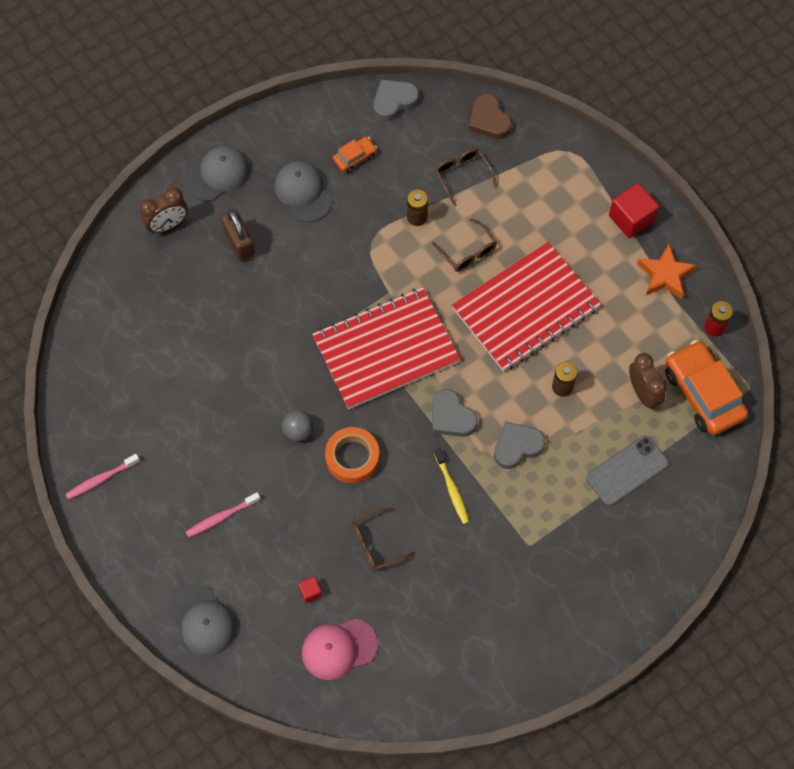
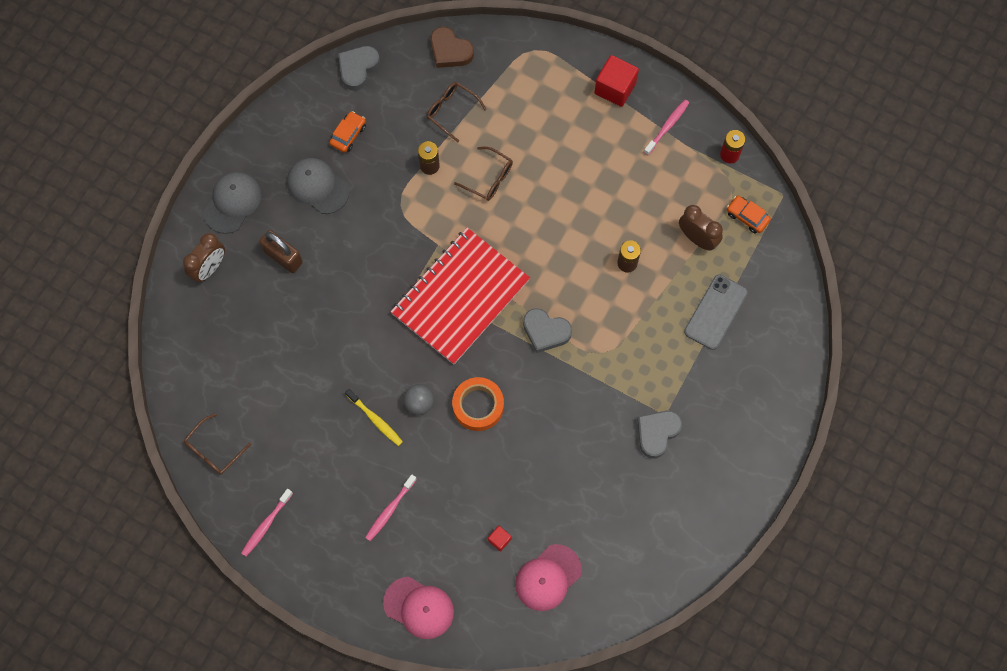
camera: 25 degrees left, 5 degrees up
(203, 620) = (419, 607): grey cap -> pink cap
(376, 543) = (535, 471): brown glasses -> brown glasses (213, 450)
(452, 489) = (577, 395): yellow toothbrush -> yellow toothbrush (375, 420)
(517, 446) = (613, 332): grey heart -> grey heart (657, 433)
(525, 308) = (563, 207): red notebook -> none
(665, 275) = (667, 126): orange star -> pink toothbrush
(703, 393) = (747, 217): orange car -> orange car, size x0.49

